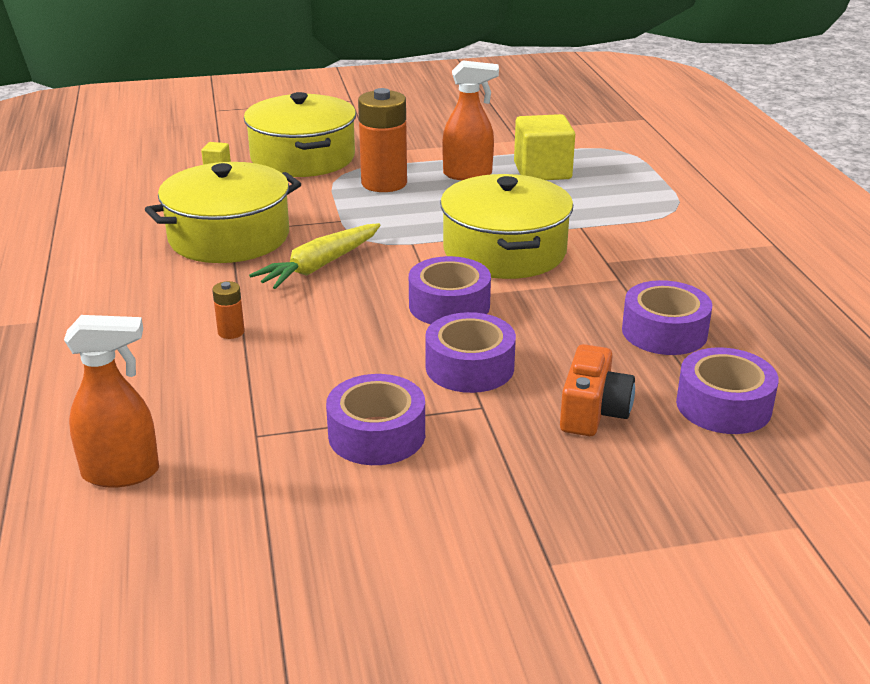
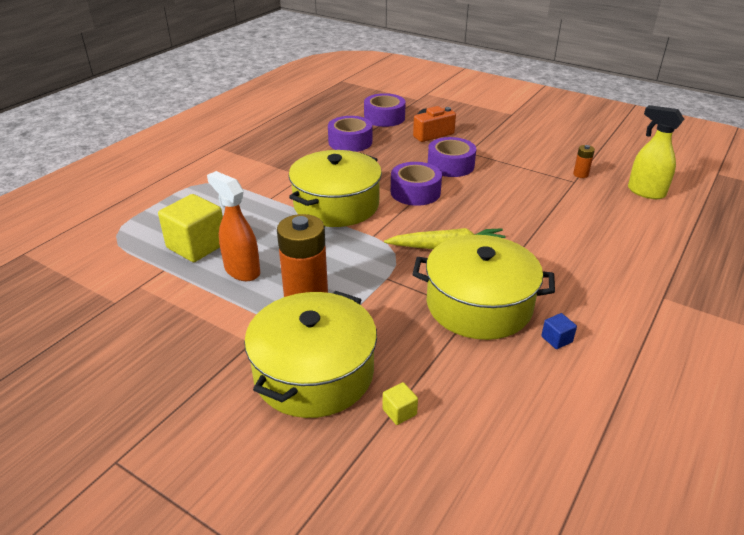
camera: 135 degrees left, 5 degrees up
(122, 473) = (645, 192): orange spray bottle -> yellow spray bottle
(133, 243) = (556, 339): none -> blue cube
(231, 332) = (544, 231): orange battery -> orange battery (580, 174)
(377, 434) = (523, 161): purple tape -> none

